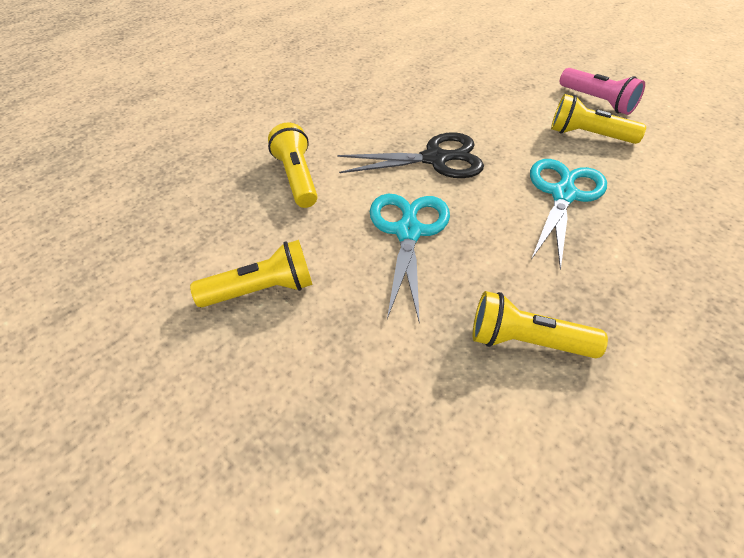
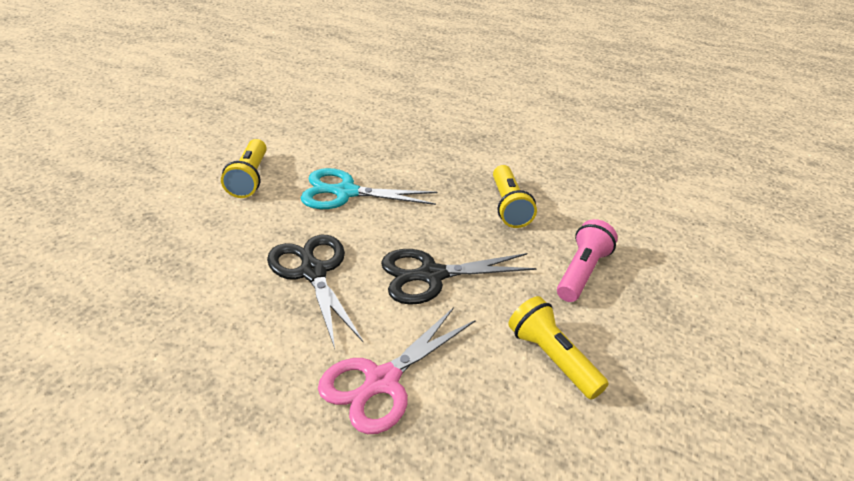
camera: 110 degrees left, 10 degrees down
(296, 177) = (381, 382): yellow flashlight -> pink scissors
(408, 231) = (431, 275): turquoise scissors -> black scissors
(597, 101) = (185, 172): pink flashlight -> pink flashlight (582, 272)

